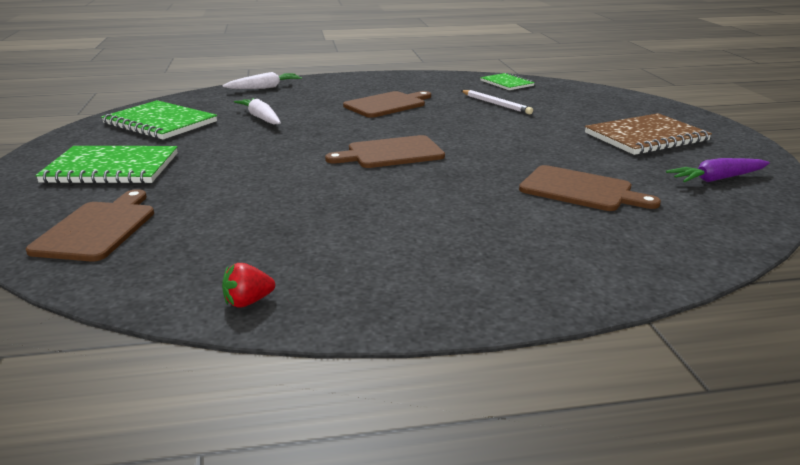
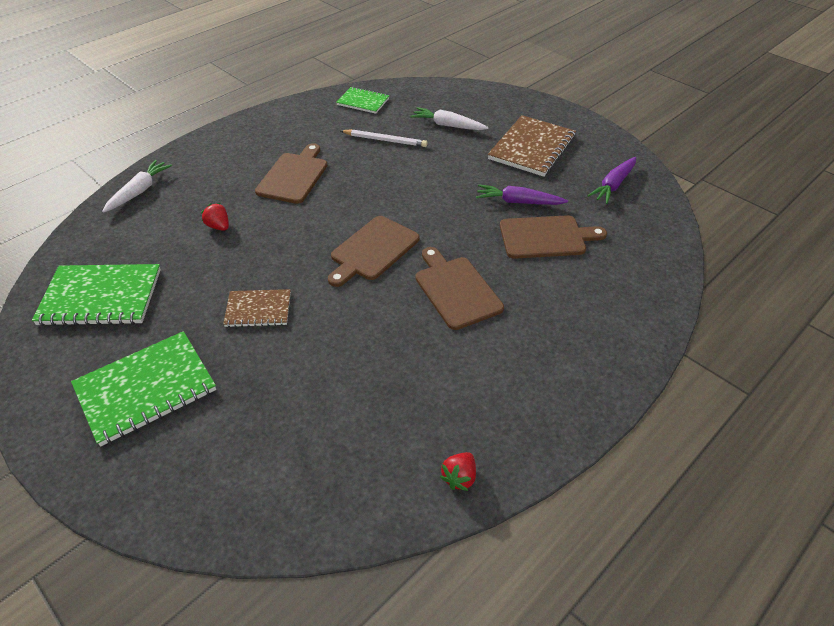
camera: 35 degrees left, 20 degrees up
(97, 229) = (245, 471): brown cutting board -> brown cutting board (456, 290)
(249, 156) = (258, 309): none -> brown notebook
(261, 118) = (198, 245): white carrot -> white carrot (448, 125)
(290, 113) = (218, 226): none -> red strawberry
(581, 163) = (518, 202): none -> purple carrot

